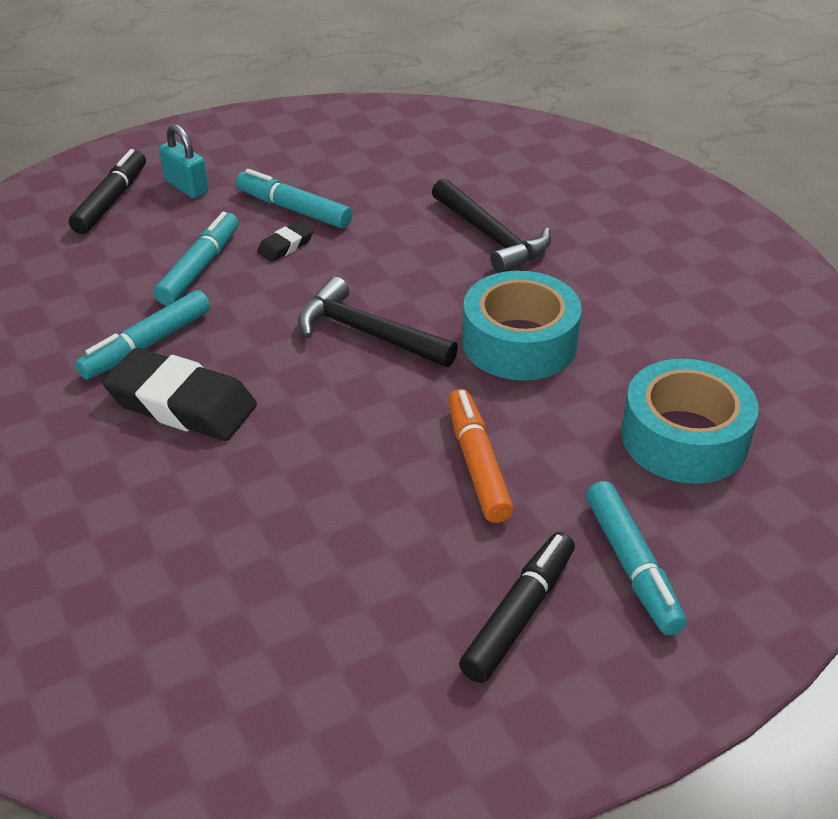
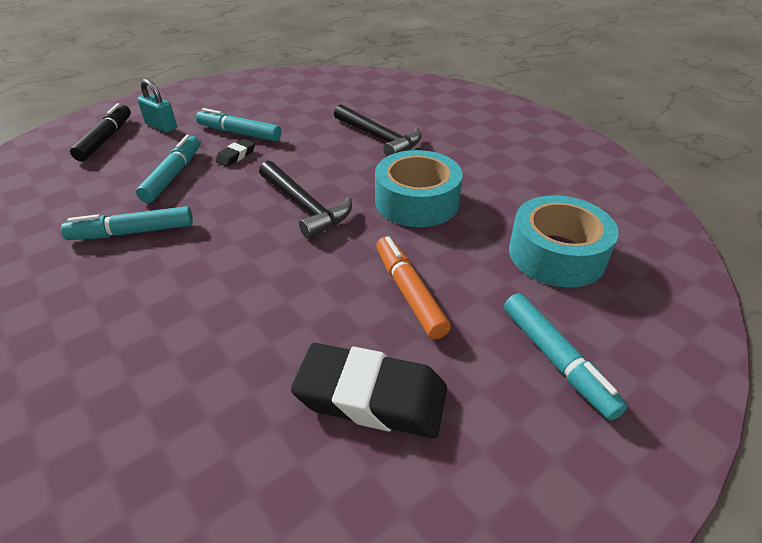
camera: 10 degrees left, 0 degrees up
(146, 345) = (132, 232): turquoise marker -> turquoise marker turned 45 degrees clockwise
(181, 404) = (162, 274): black eraser -> black eraser (371, 397)
(367, 333) = (304, 206): black hammer -> black hammer turned 150 degrees counterclockwise
(519, 615) = (478, 420): black marker -> none

